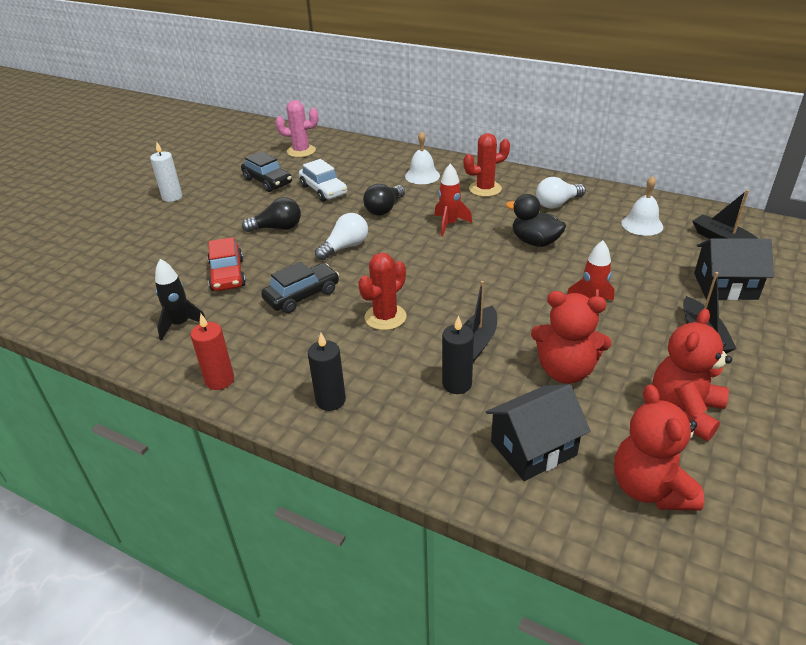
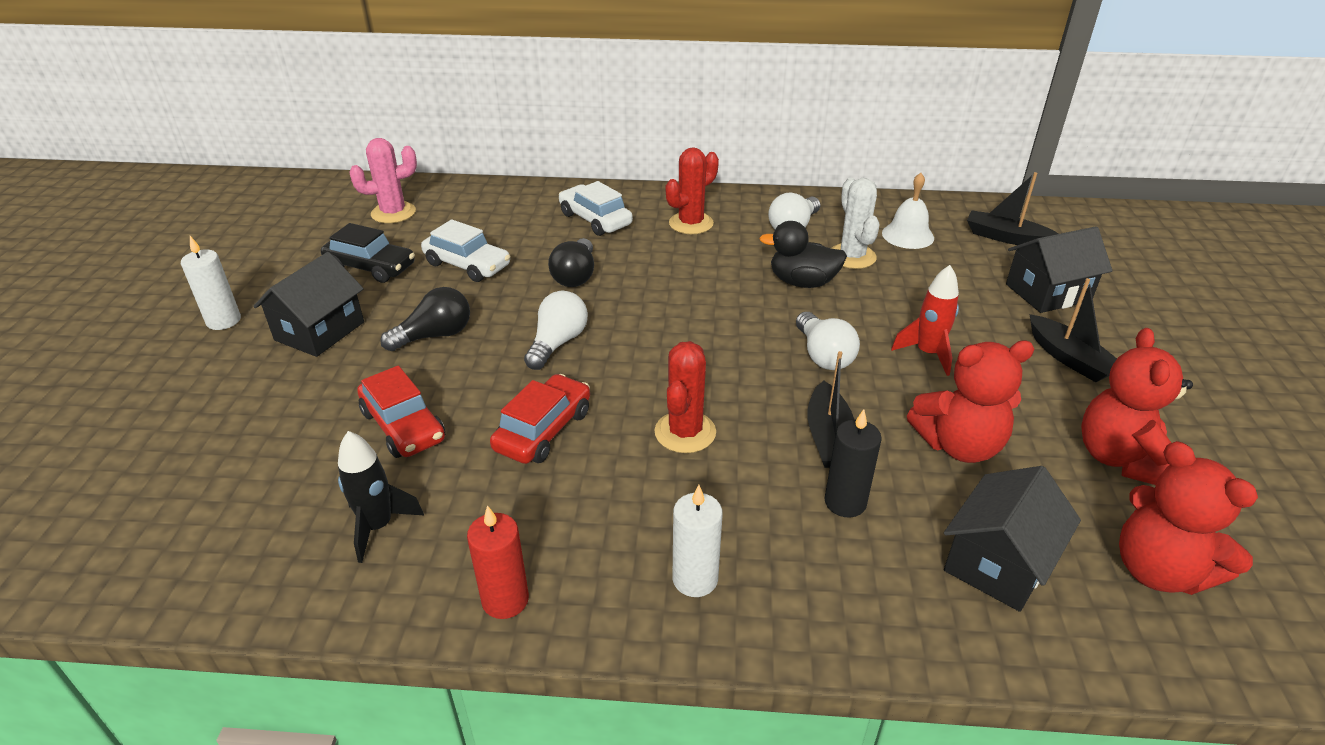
camera: 25 degrees left, 0 degrees up
(217, 213) = (319, 331): none -> black house
(302, 295) = (543, 430): black car -> red car
(330, 400) = (695, 579): black candle -> white candle
(422, 176) = (595, 219): white bell -> white car
(449, 224) = (679, 280): red rocket -> none
(513, 292) = (823, 355): none -> white light bulb
(586, 231) = (852, 256): none -> white cactus

